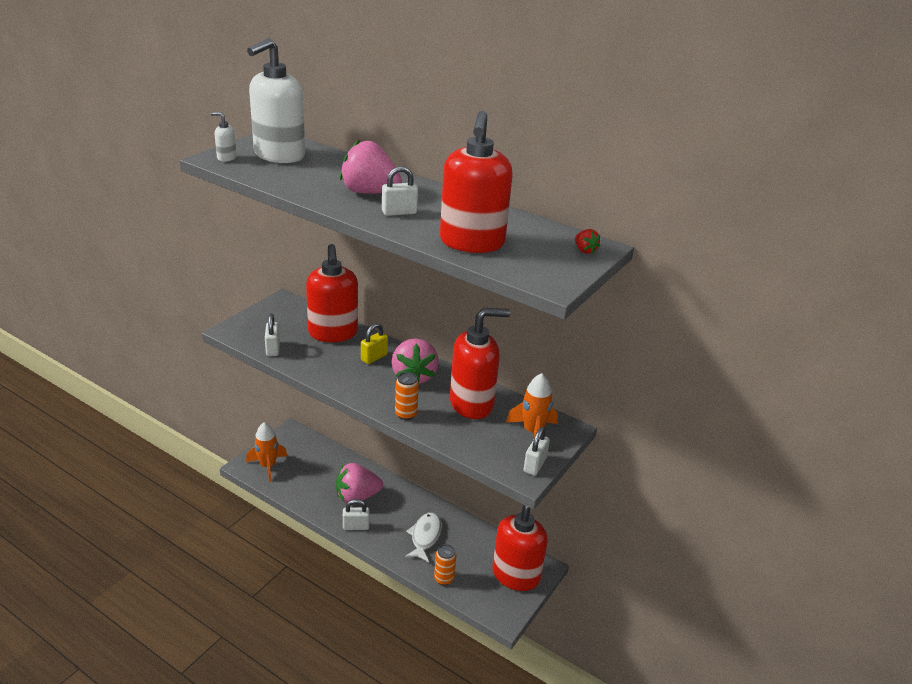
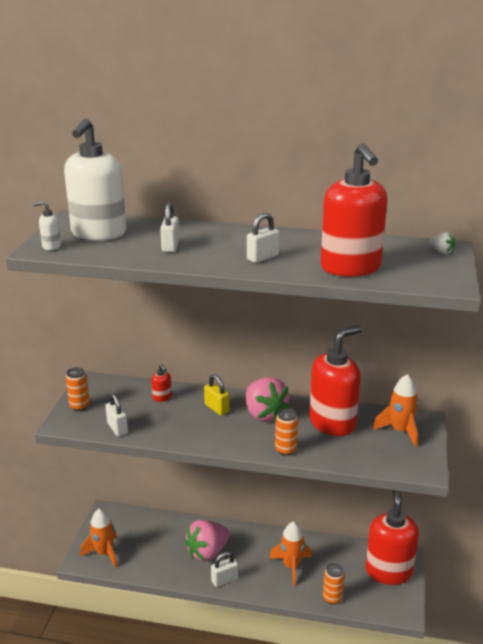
camera: 20 degrees left, 5 degrees down
(256, 320) = (79, 406): none -> orange can
(333, 333) = (162, 397): red soap dispenser -> red soap dispenser, size x0.40
(369, 192) = (217, 247): pink strawberry -> none
(374, 357) = (216, 408): yellow padlock -> yellow padlock turned 60 degrees counterclockwise
(425, 536) = (291, 566): white fish -> orange rocket
(535, 465) = (424, 458): white padlock -> white padlock (170, 246)
(584, 250) = (441, 252): red strawberry -> white strawberry

